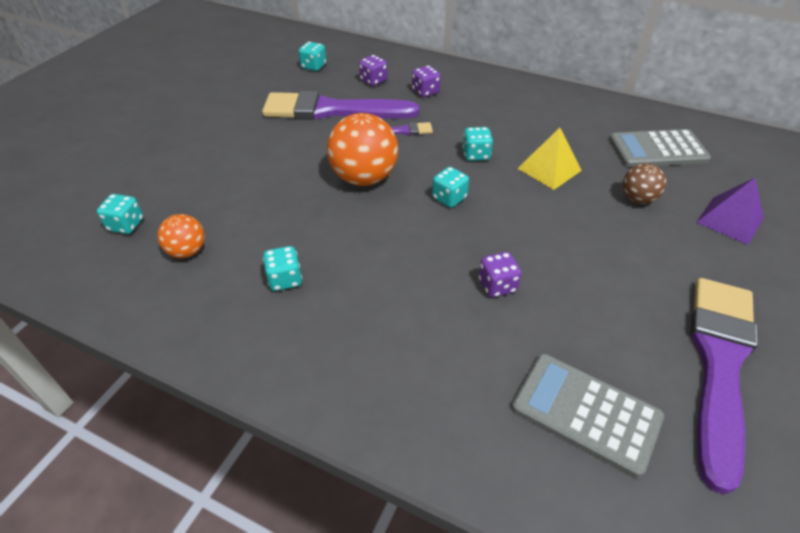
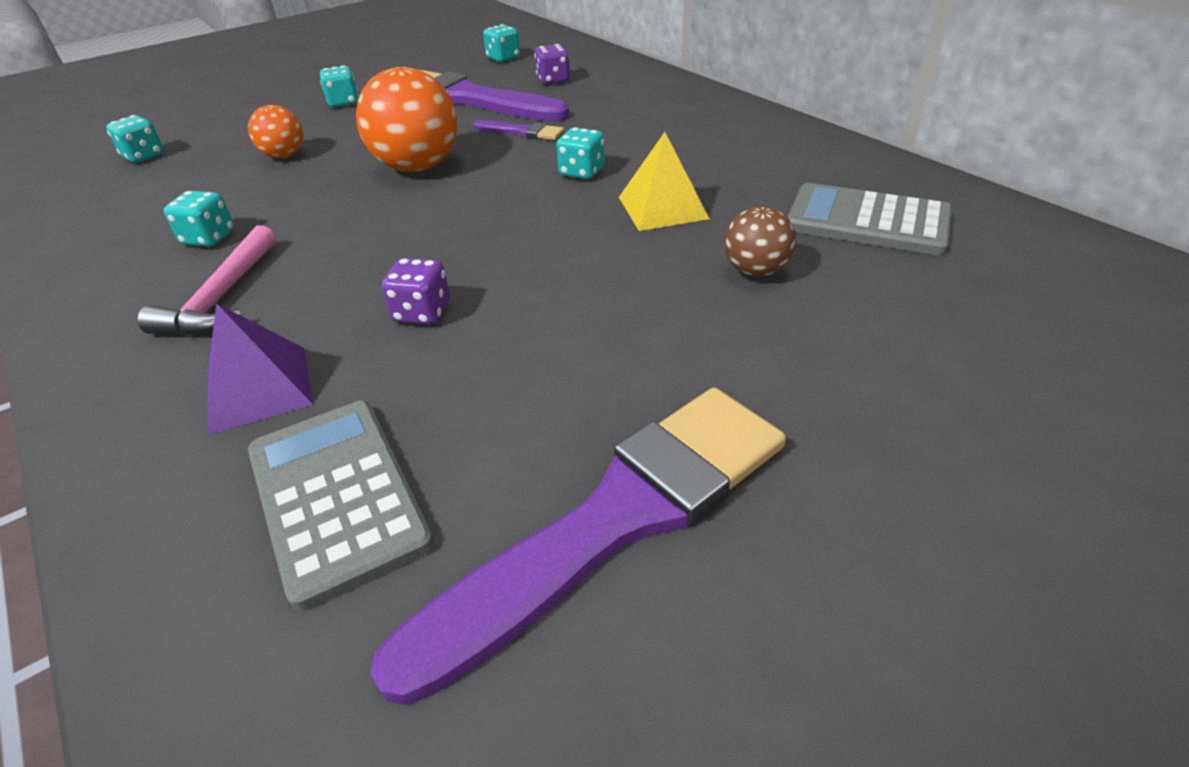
camera: 30 degrees right, 5 degrees down
(187, 251) = (161, 190): orange ball -> orange ball (284, 155)
(356, 320) = (222, 297): none -> pink hammer
(425, 92) = (602, 100): purple dice -> none
(449, 198) = (488, 208): turquoise dice -> turquoise dice (343, 102)
(729, 220) = (887, 337): purple pyramid -> purple pyramid (258, 388)

